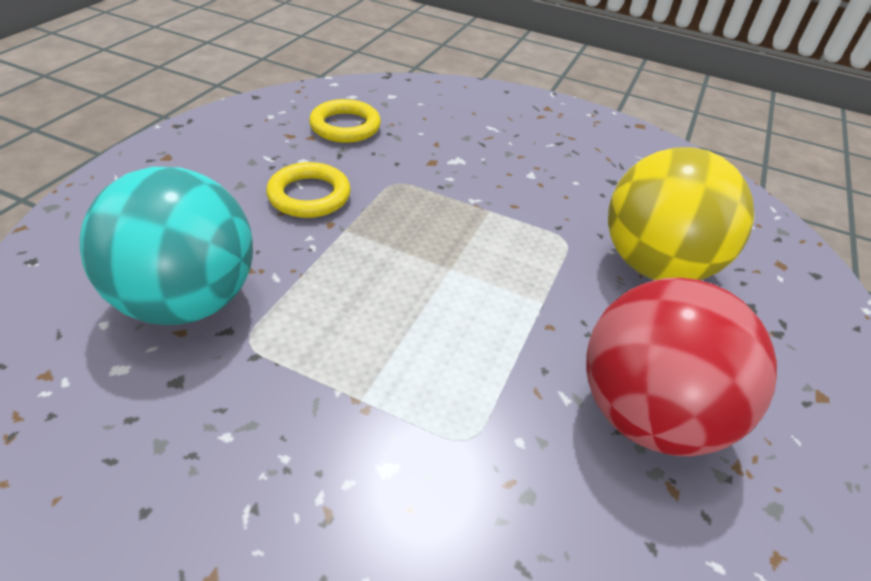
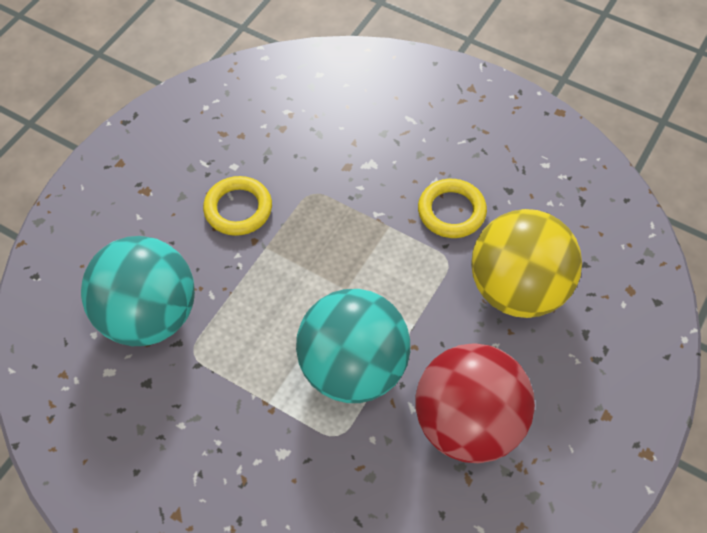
camera: 10 degrees right, 15 degrees up
(345, 126) = (272, 120): yellow ring -> yellow ring (451, 211)
(475, 353) = (353, 368): none -> turquoise ball

